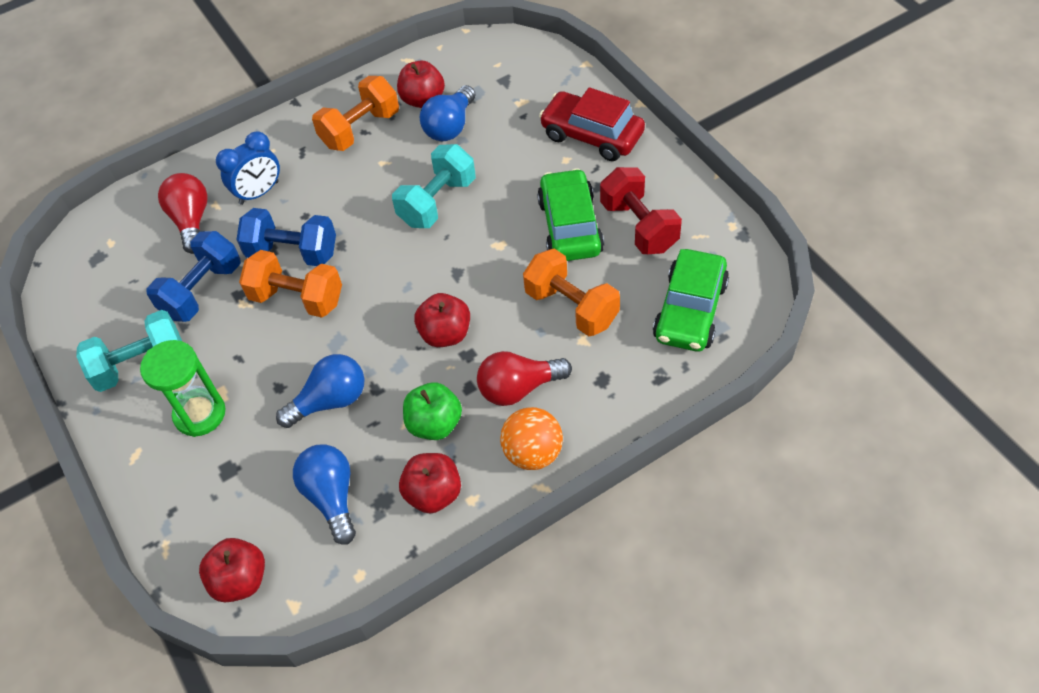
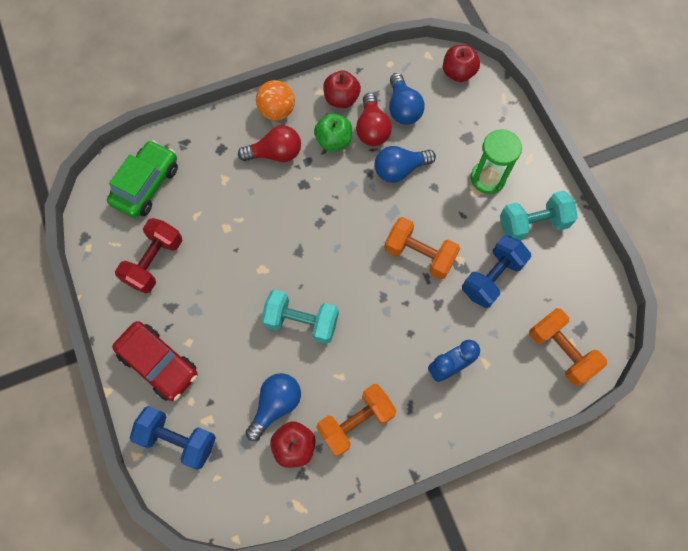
camera: 175 degrees left, 15 degrees up
(191, 221) = (505, 350): red light bulb -> red light bulb (372, 129)
(292, 252) = (421, 298): blue dumbbell -> blue dumbbell (178, 439)
(437, 202) = (301, 321): turquoise dumbbell -> turquoise dumbbell turned 60 degrees clockwise
(445, 334) = (316, 203): red apple -> none
(570, 226) = (205, 274): green car -> none
(571, 307) = (224, 205): orange dumbbell -> orange dumbbell (560, 351)
(639, 226) = (154, 262): red dumbbell -> red dumbbell turned 45 degrees clockwise

